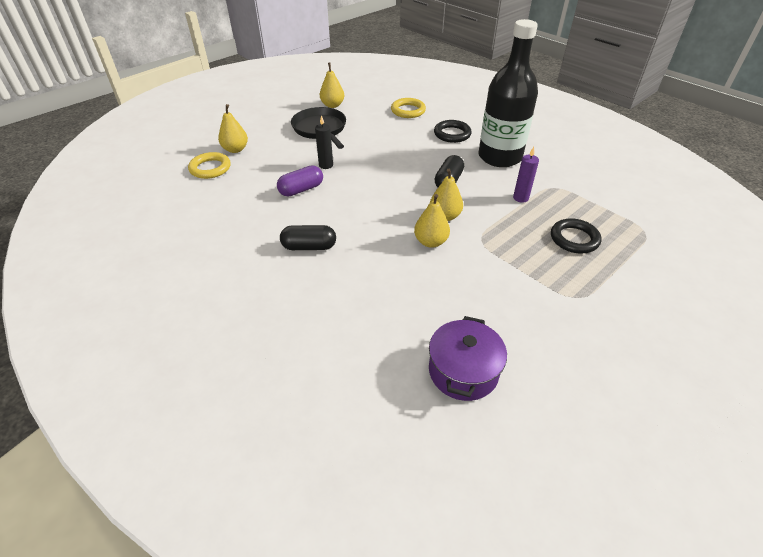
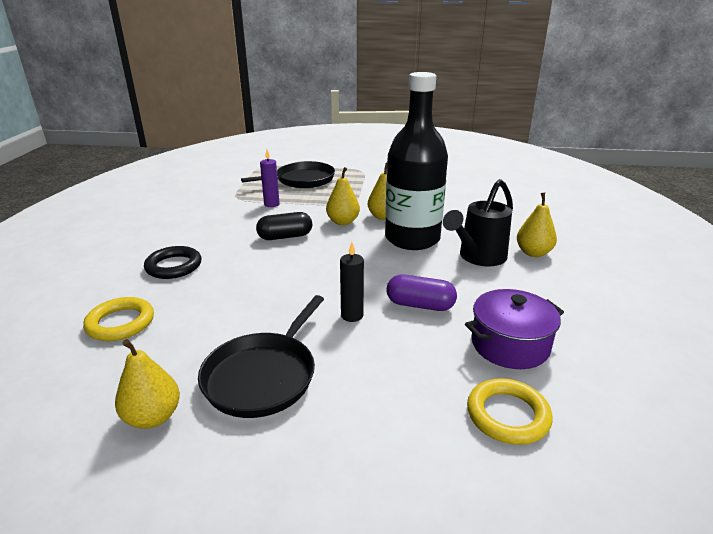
camera: 130 degrees left, 15 degrees down
(235, 149) = (432, 430): yellow pear -> yellow pear (533, 253)
(309, 247) = (478, 257): black capsule -> black watering can
(463, 371) = (466, 180): purple pot -> purple pot (510, 345)
(499, 157) = (205, 228): black bottle -> black bottle (412, 239)
(574, 239) = (302, 180): black ring -> black pan

